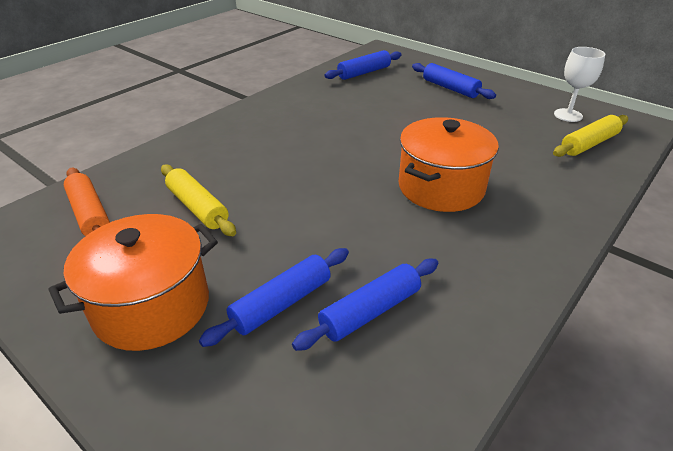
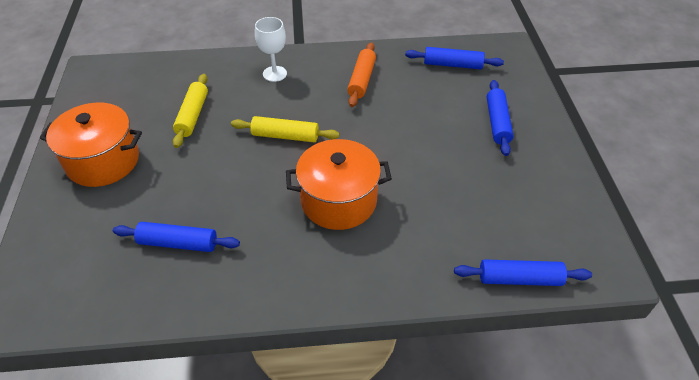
camera: 45 degrees right, 10 degrees up
(90, 214) = (144, 85): orange rolling pin -> orange rolling pin (362, 80)
(281, 303) = (150, 204): blue rolling pin -> blue rolling pin (519, 279)
(568, 115) = (553, 214): white goblet -> white goblet (274, 74)
(589, 144) = (516, 250): yellow rolling pin -> yellow rolling pin (285, 136)

